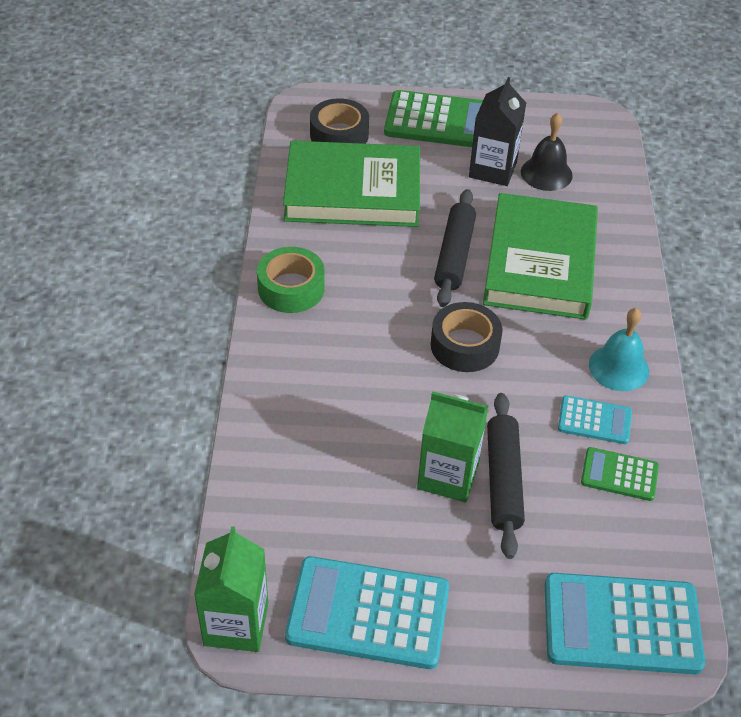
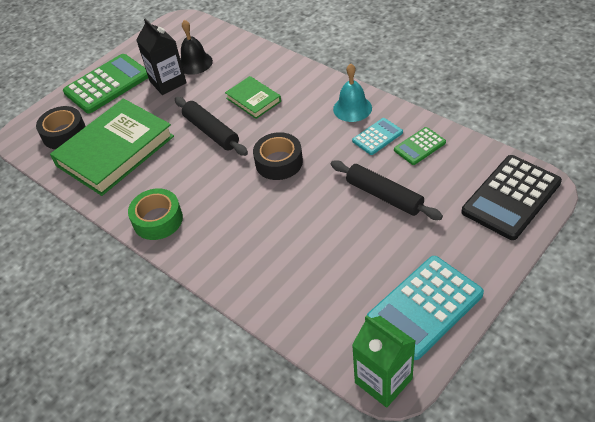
camera: 45 degrees left, 0 degrees up
(448, 476) = (361, 218): green carton -> none
(540, 263) = (253, 100): green book -> green book, size x0.50
(621, 624) = (511, 197): turquoise calculator -> black calculator

